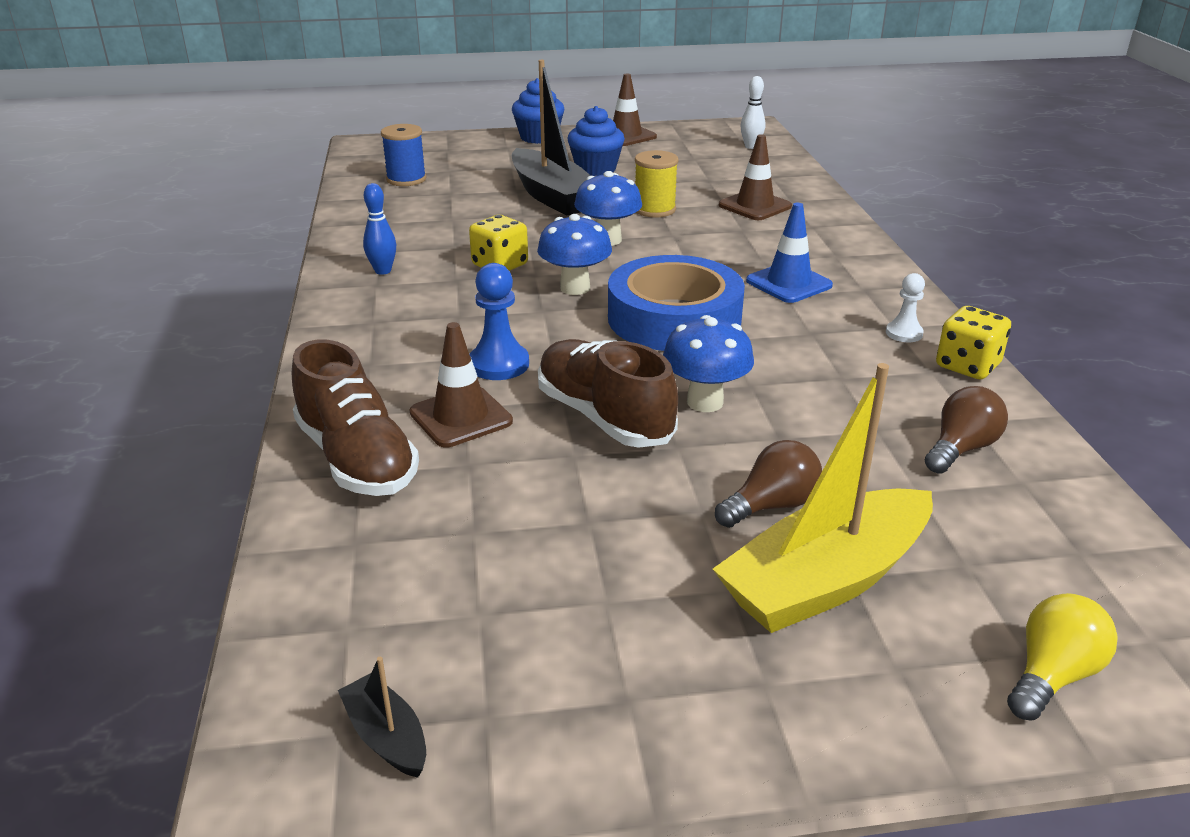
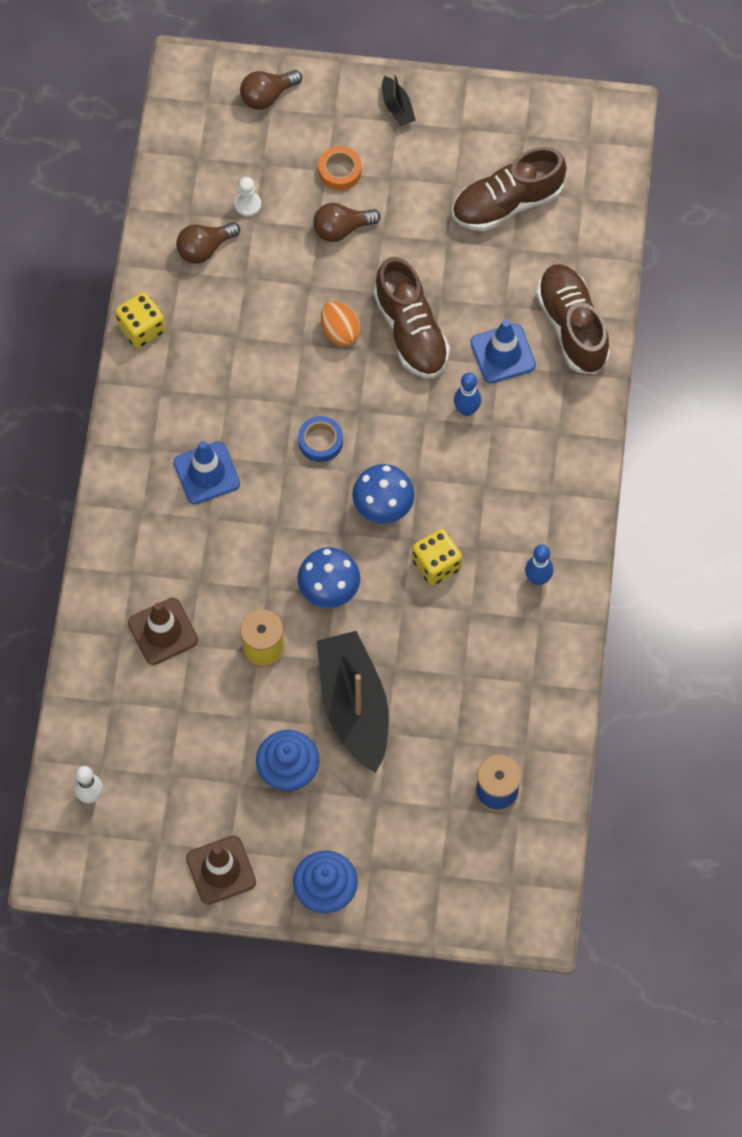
camera: 165 degrees left, 35 degrees up
(387, 737) = (568, 134): black boat -> black boat (397, 107)
(461, 417) = (503, 354): brown traffic cone -> blue traffic cone
(497, 591) = (507, 203): none -> brown shoe
(499, 364) = (466, 410): blue pawn -> blue bowling pin
(674, 318) = (320, 441): blue tape -> blue tape, size x0.42
(705, 402) = (340, 332): blue mushroom -> orange egg
(825, 580) = (340, 171): yellow boat -> orange tape
(904, 333) = (160, 379): white pawn -> white pawn (248, 204)
(1052, 675) = (267, 96): yellow light bulb -> brown light bulb

